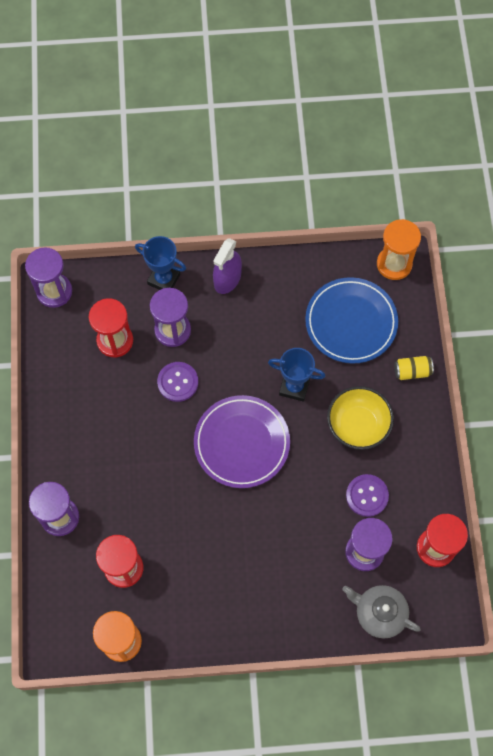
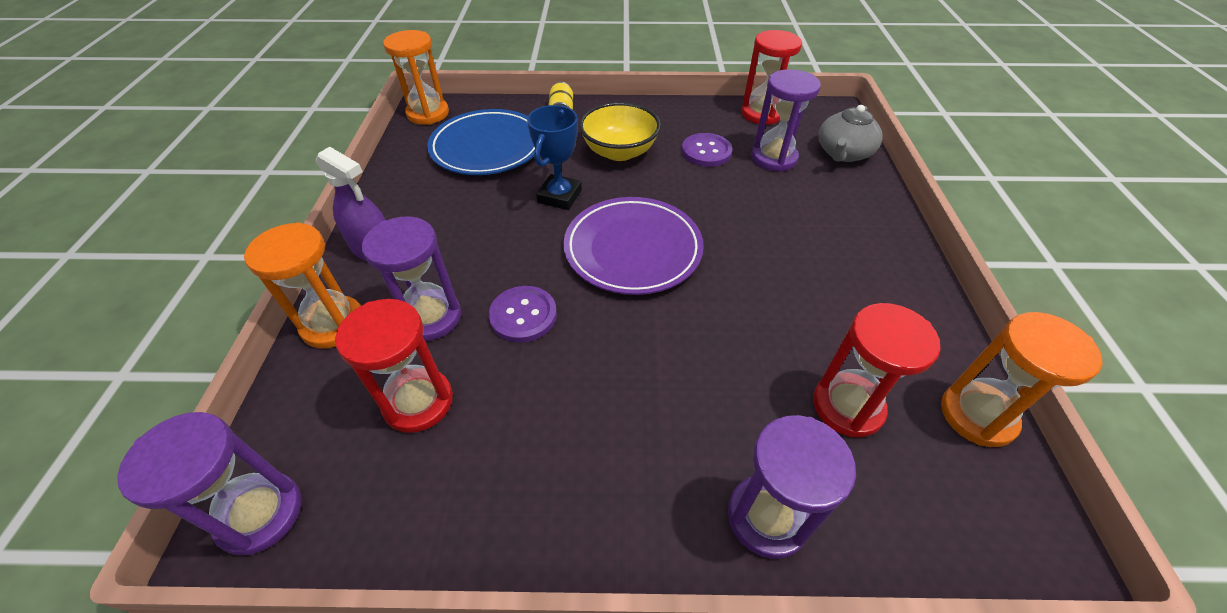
camera: 85 degrees left, 20 degrees down
(164, 279) = (333, 324): blue trophy -> orange hourglass

